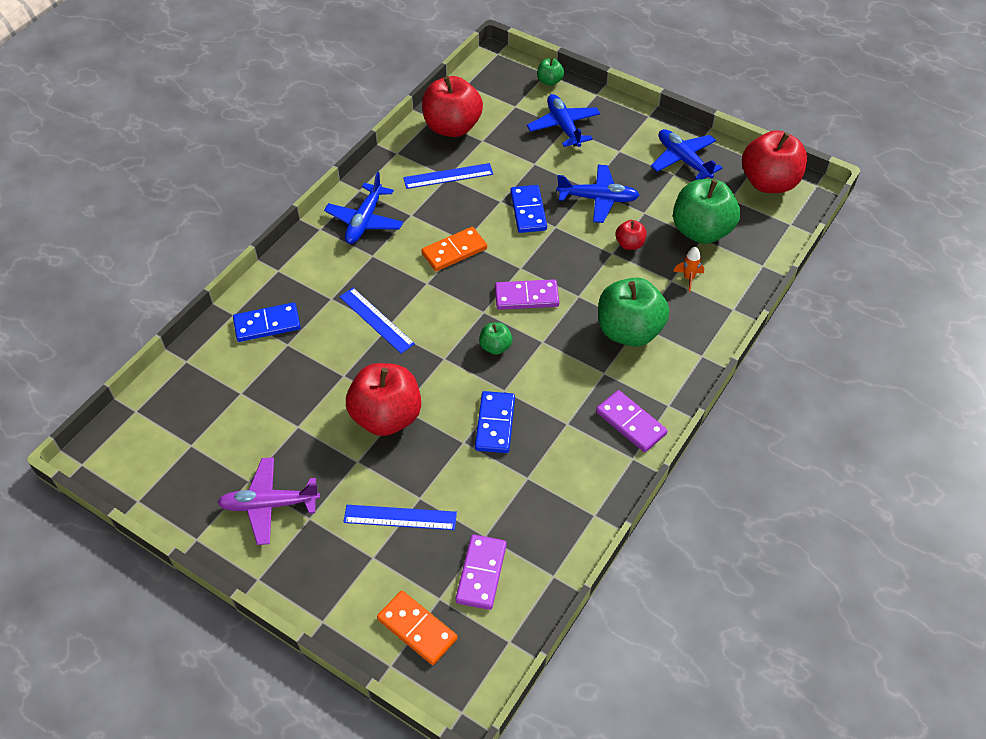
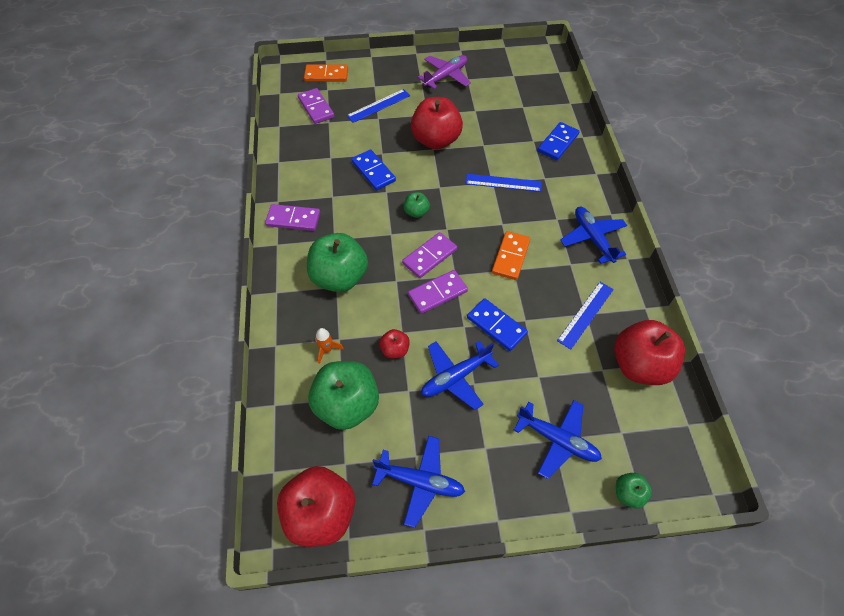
camera: 140 degrees right, 5 degrees up
(551, 263) = (437, 293): none -> purple domino

